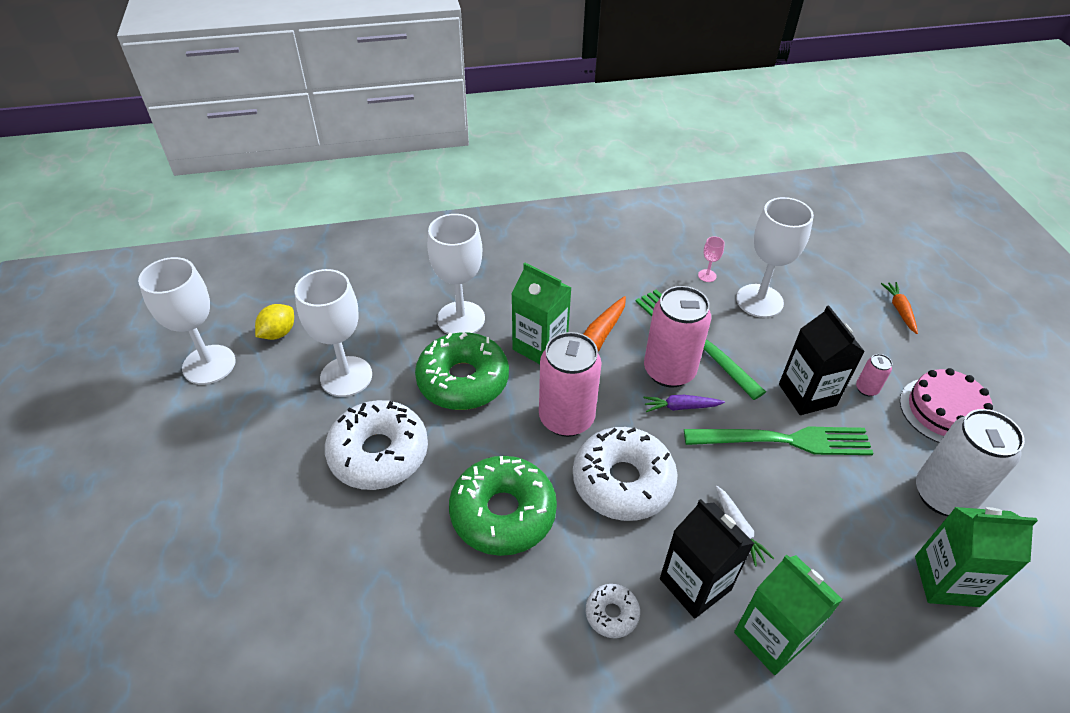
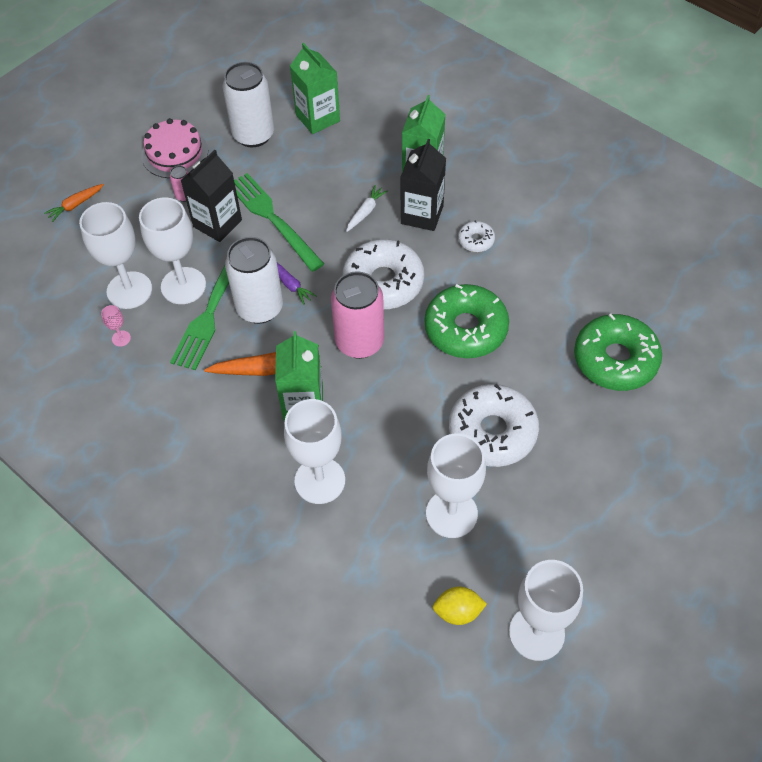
camera: 125 degrees left, 10 degrees up
(463, 380) = (382, 429): green donut -> green donut (615, 359)
(669, 371) = (259, 308): pink can -> white can
(738, 335) = (183, 286): none -> white goblet

